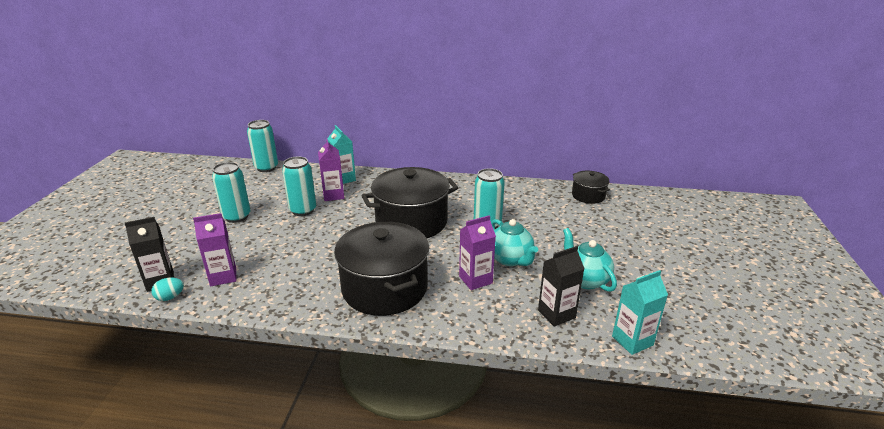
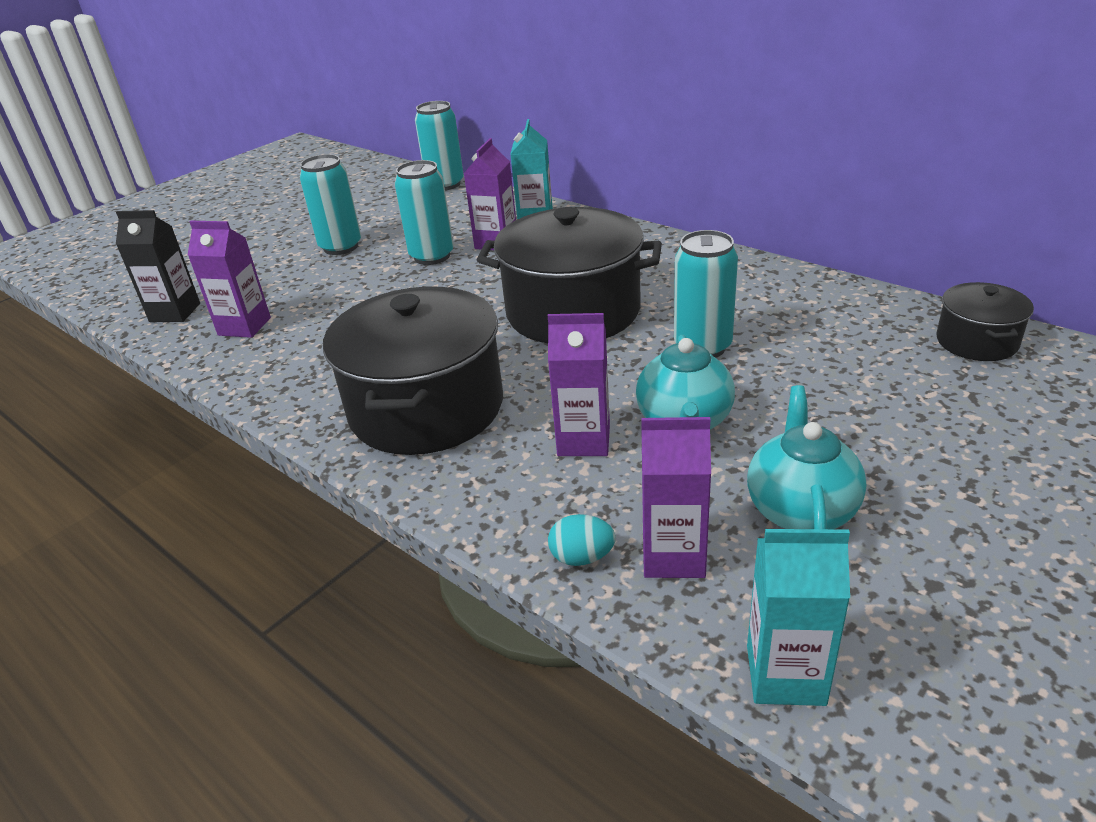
camera: 35 degrees right, 5 degrees up
(170, 297) = (164, 337): turquoise egg -> turquoise egg (582, 557)
(556, 314) = (673, 556): black carton -> purple carton

